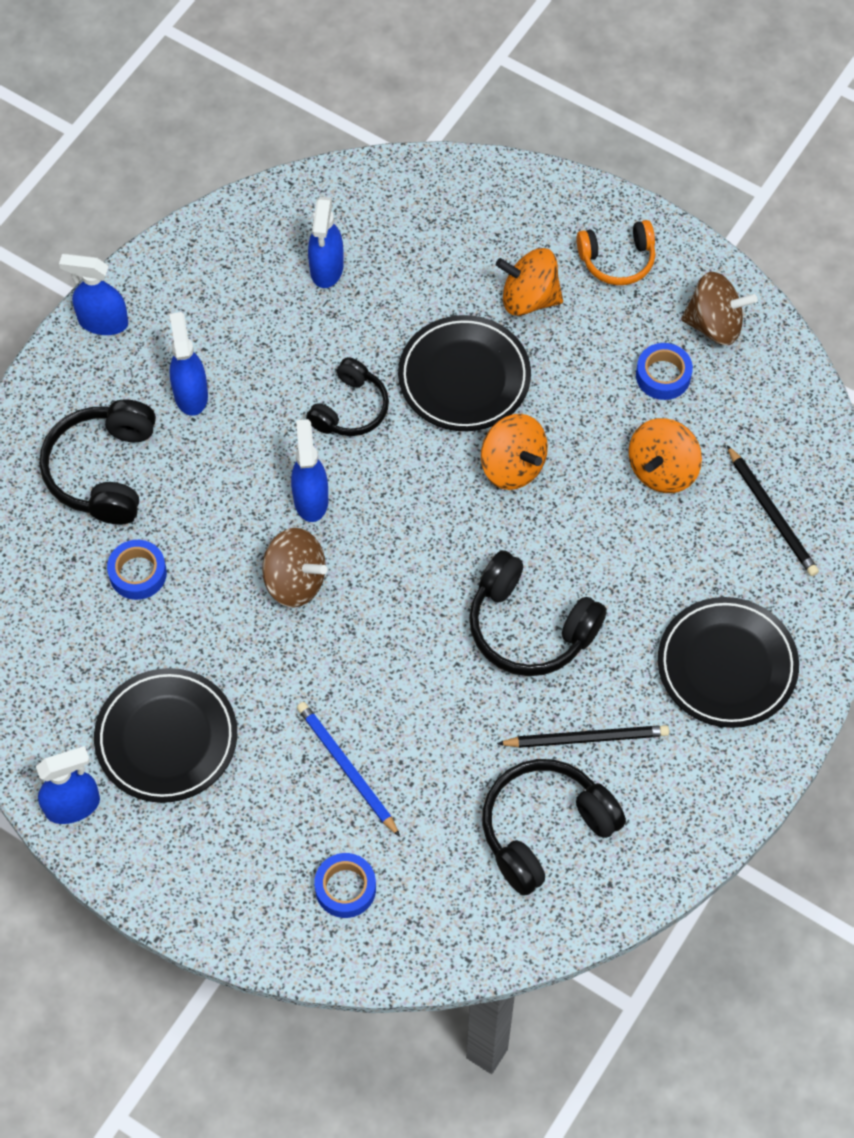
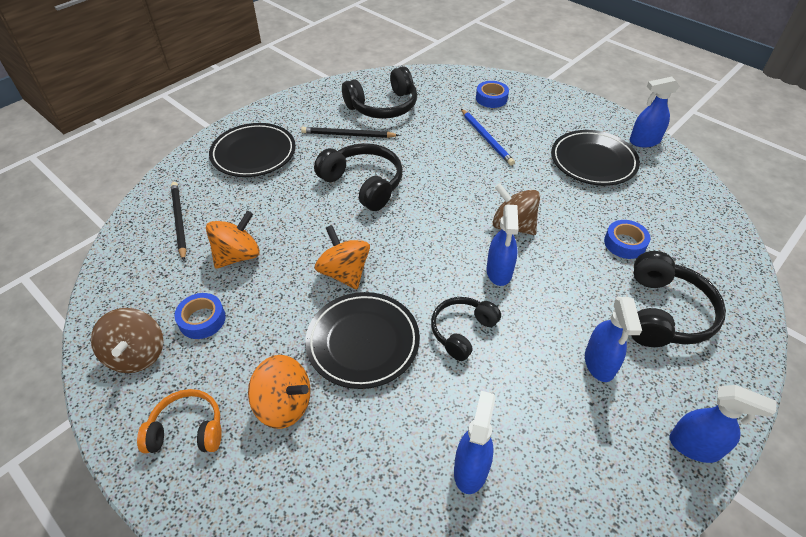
camera: 170 degrees left, 15 degrees down
(714, 324) = (137, 354): brown spinning top -> brown spinning top turned 120 degrees counterclockwise

